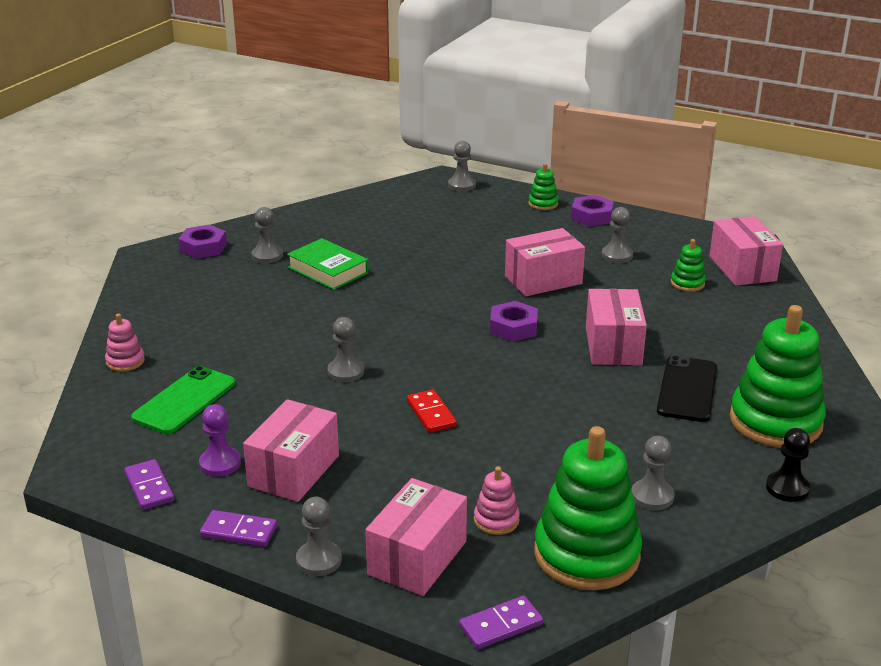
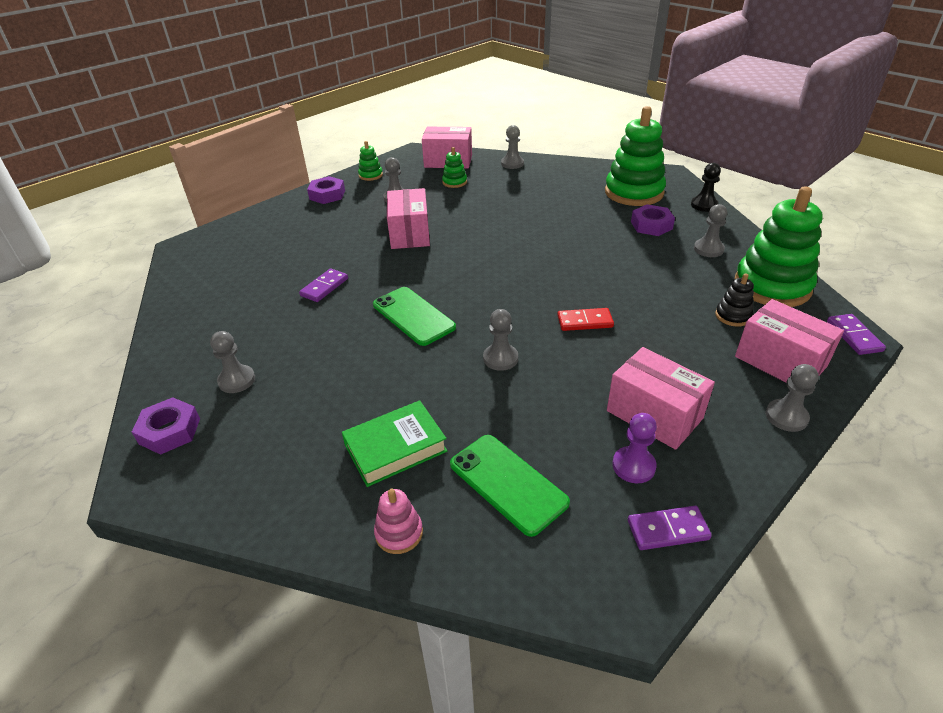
camera: 70 degrees left, 10 degrees up
(239, 531) = (746, 464): purple domino -> purple domino (324, 287)
(328, 270) = (304, 342): green book -> green book (395, 448)
(391, 313) = (413, 316): none -> green phone
(461, 185) = (210, 240): grey pawn -> grey pawn (512, 164)
(496, 520) = (733, 316): pink stacking toy -> black stacking toy
(513, 327) = (473, 260): purple nut -> purple nut (651, 225)
(543, 204) = (286, 210): green stacking toy -> green stacking toy (370, 175)
(613, 346) = (521, 225): pink box -> none
(687, 389) = (588, 211): black phone -> none

